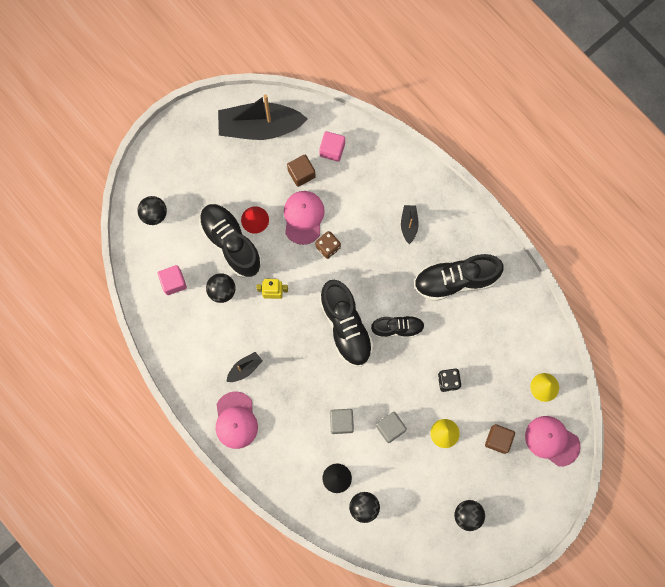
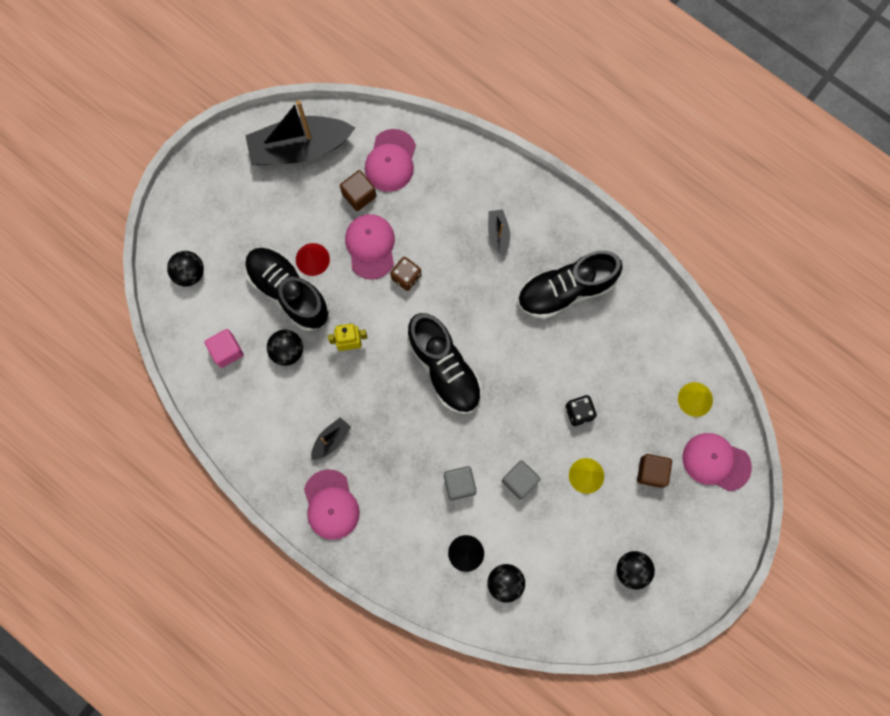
camera: 10 degrees left, 0 degrees up
(332, 150) = (391, 161): pink cube -> pink cap
(397, 328) = (506, 359): black shoe -> none

